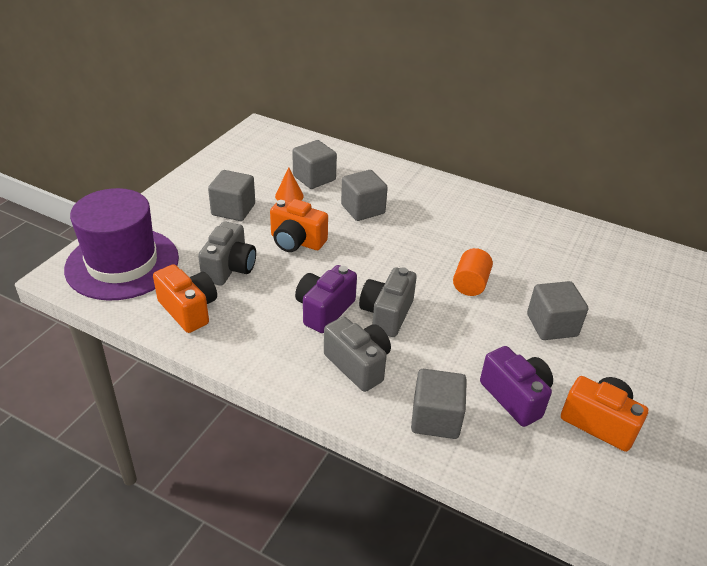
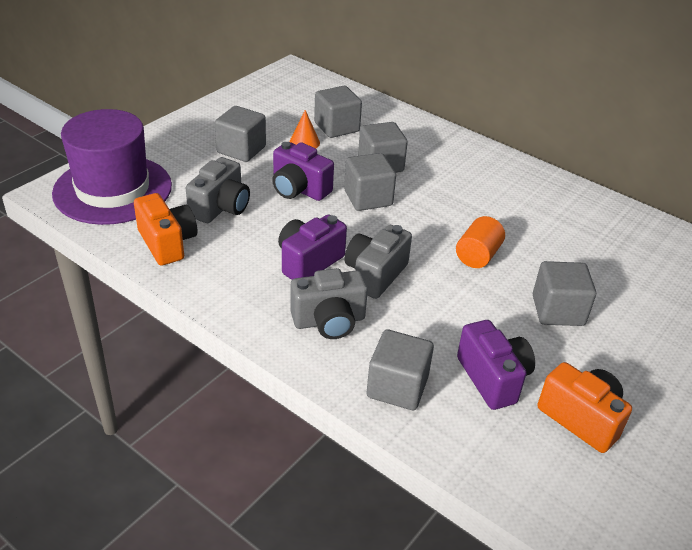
camera: 10 degrees right, 0 degrees up
(296, 241) = (299, 189): orange camera -> purple camera
(358, 364) = (329, 321): grey camera -> grey camera turned 105 degrees clockwise
(360, 242) = (368, 198): none -> grey cube

